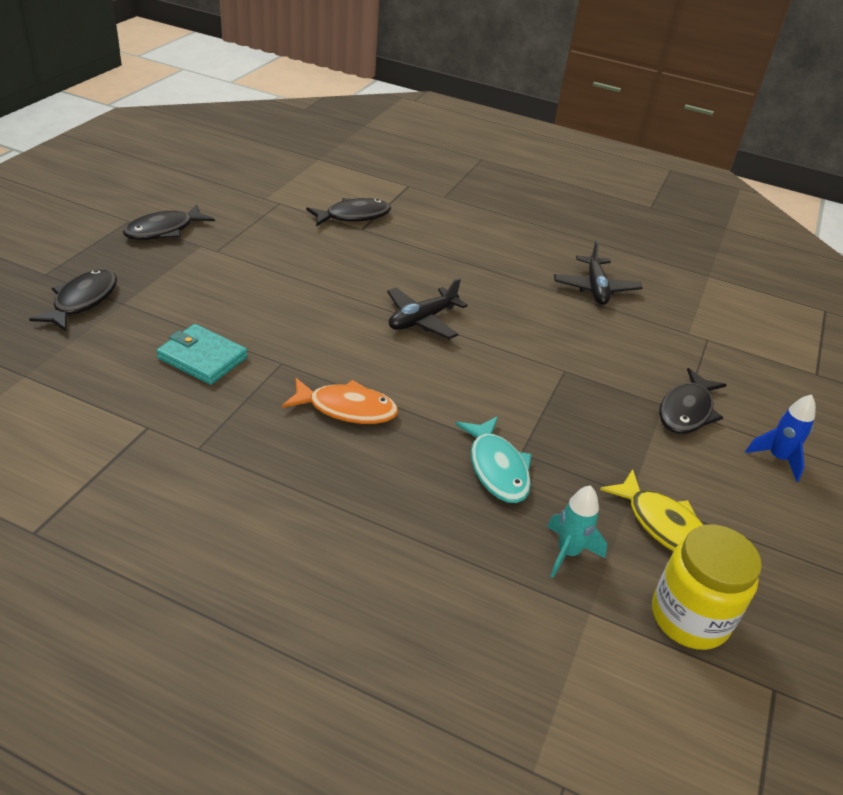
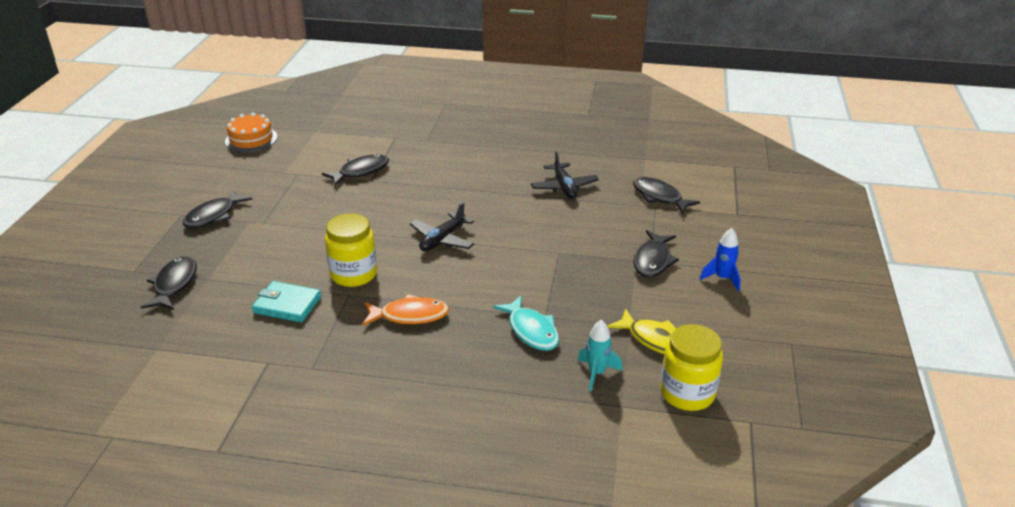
camera: 10 degrees left, 5 degrees down
(243, 153) = (251, 139): none -> orange cake
(297, 338) = (354, 274): none -> yellow jar
(716, 328) = (659, 197): none -> black fish

